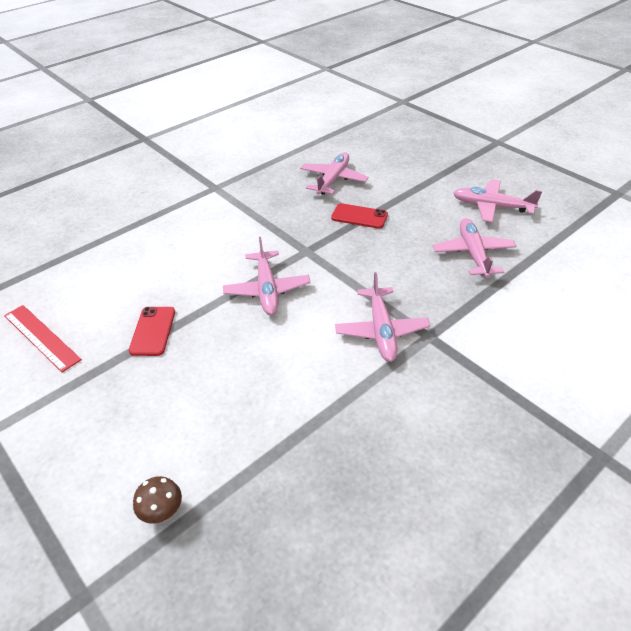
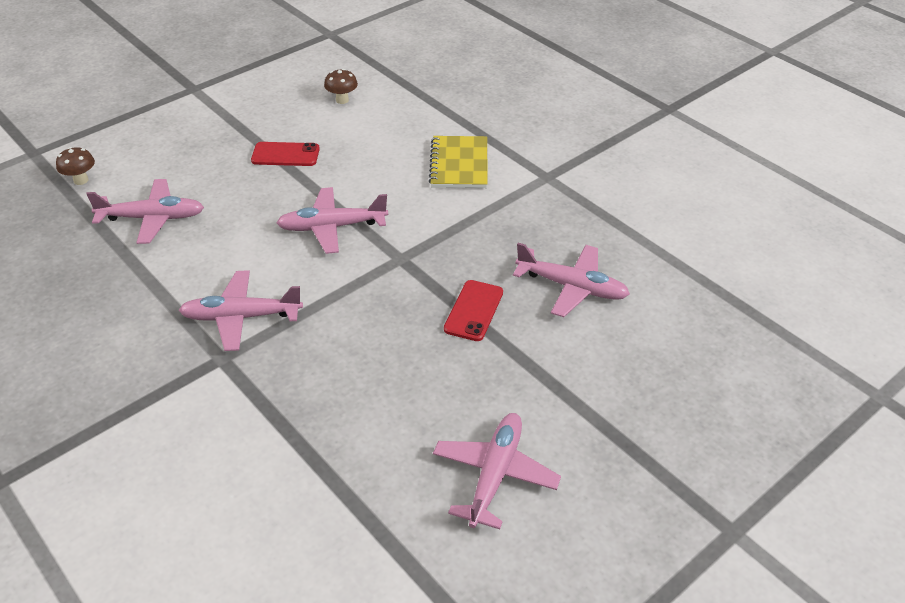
camera: 90 degrees right, 0 degrees up
(41, 337) = (294, 94): red ruler -> none
(67, 300) = (342, 100): none -> brown mushroom
(191, 227) = (459, 164): none -> yellow notebook
(473, 254) = (371, 427): pink plane -> pink plane (152, 218)

